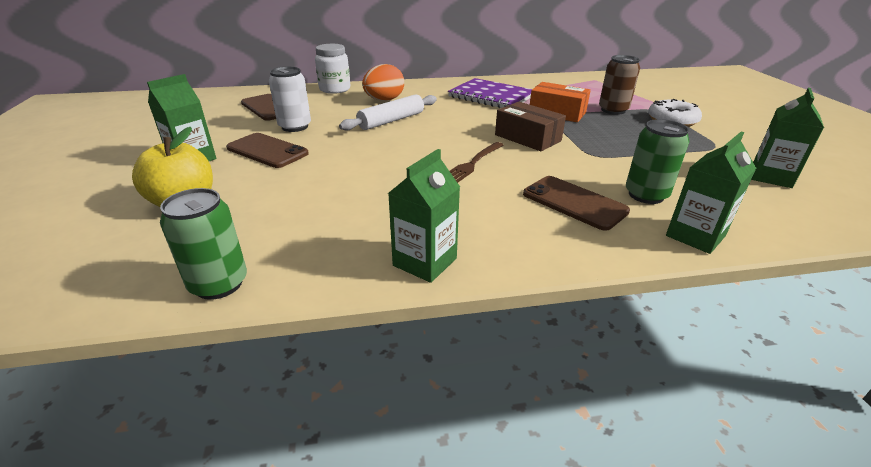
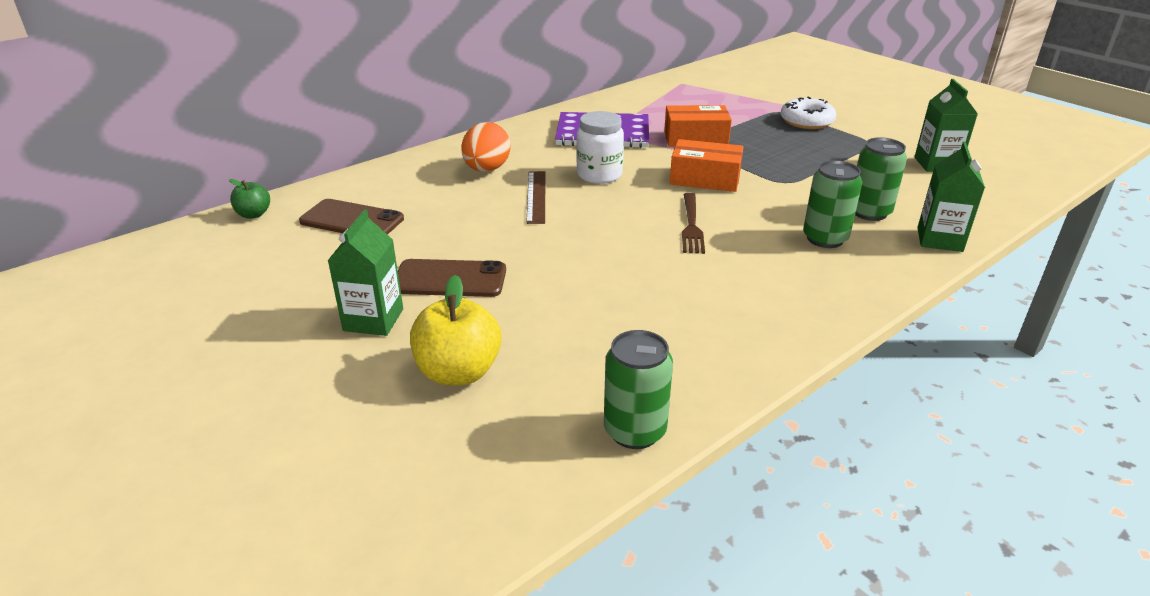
camera: 30 degrees left, 0 degrees up
(228, 94) = (254, 214): none -> green apple
(295, 127) = (432, 237): white can -> none
(335, 89) = (399, 169): white jar -> white jar (599, 175)
(391, 120) = (536, 196): white rolling pin -> brown ruler
(425, 262) = (778, 338): green carton -> none
(527, 138) = (705, 179): brown box -> orange box
(574, 202) = (825, 239): brown phone -> green can
(613, 110) = (743, 121): brown can -> none

